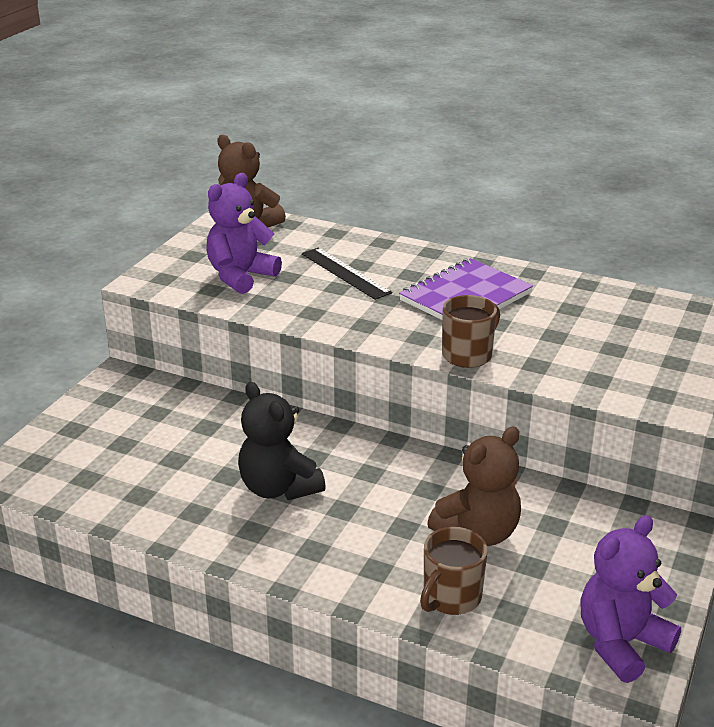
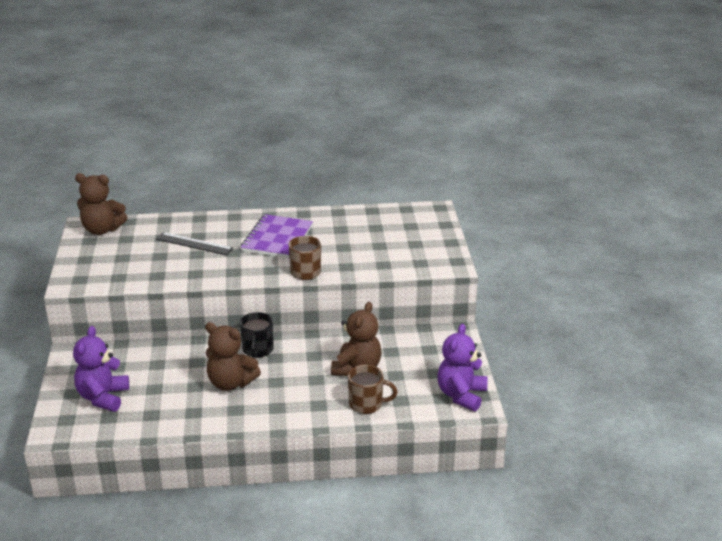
camera: 30 degrees left, 0 degrees up
(240, 276) = (130, 264): purple teddy bear -> purple teddy bear (103, 397)
(278, 488) = (231, 383): black teddy bear -> brown teddy bear
(354, 453) = (257, 350): none -> black mug
(451, 597) = (367, 404): brown mug -> brown mug turned 90 degrees counterclockwise

